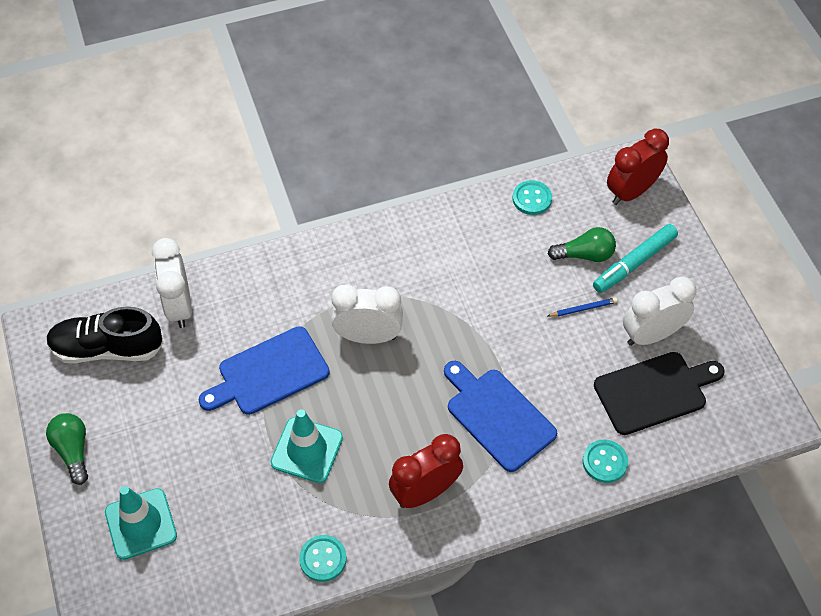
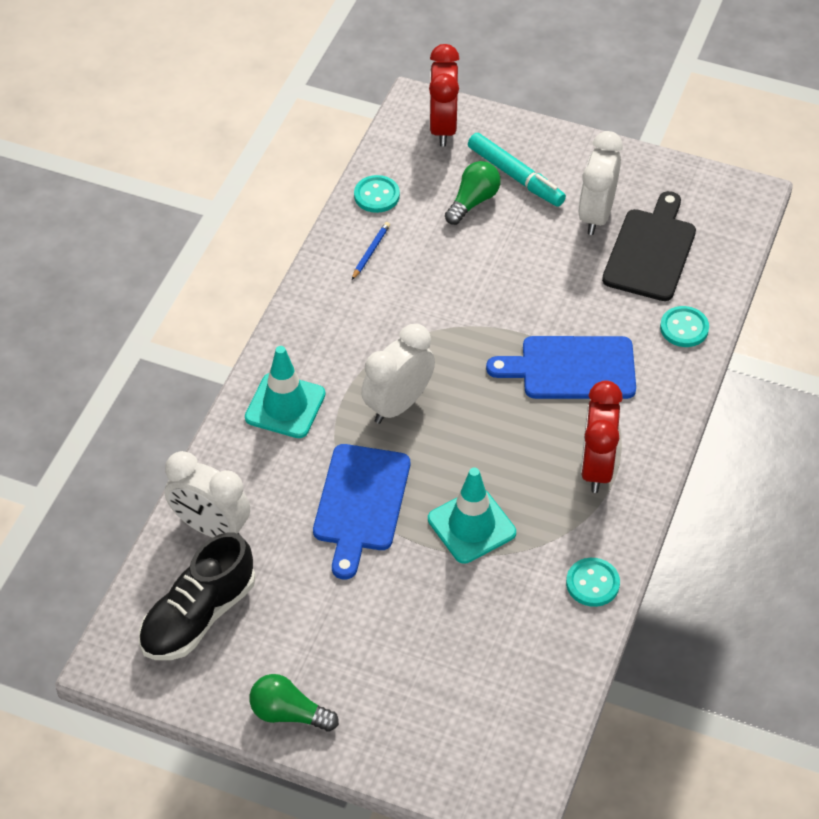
camera: 50 degrees left, 5 degrees down
(141, 524) = (425, 703): turquoise traffic cone -> turquoise traffic cone (285, 406)
(583, 308) = (525, 240): blue pencil -> blue pencil (370, 252)
(634, 263) = (515, 176): turquoise marker -> turquoise marker turned 45 degrees counterclockwise

